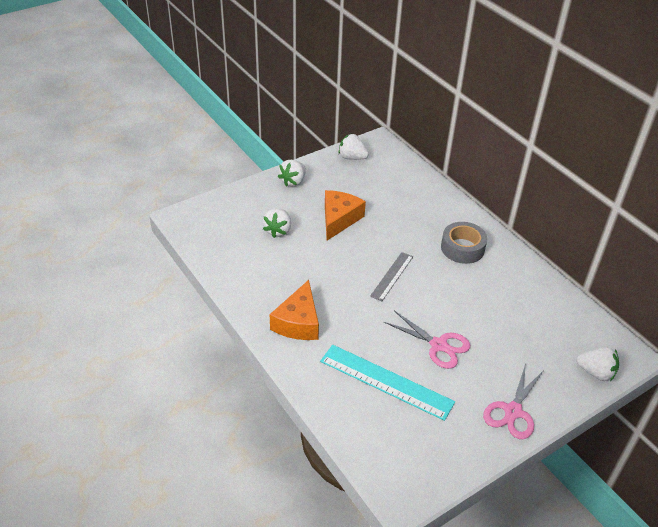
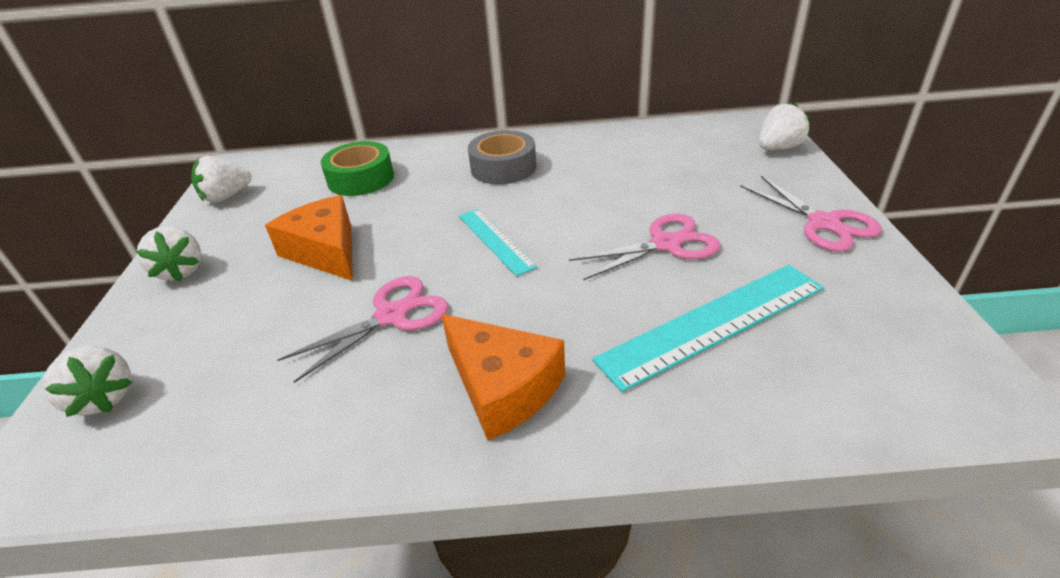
camera: 55 degrees left, 5 degrees down
(278, 230) = (260, 331): white strawberry -> white strawberry (103, 398)
(314, 266) = (391, 316): none -> pink scissors
(392, 276) = (495, 240): grey ruler -> turquoise ruler
(405, 196) = (361, 179): none -> green tape

